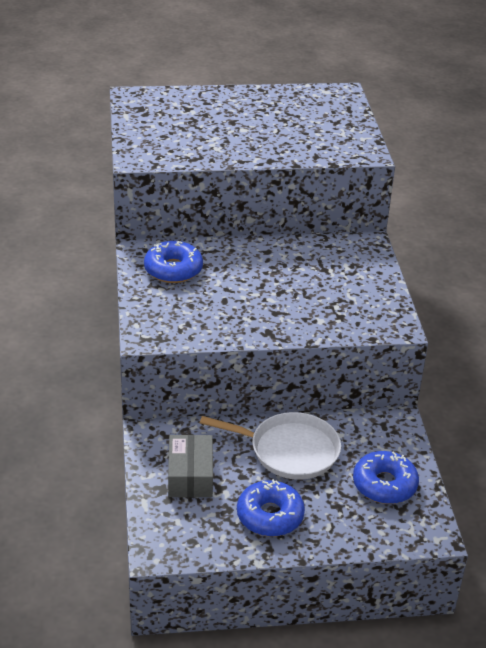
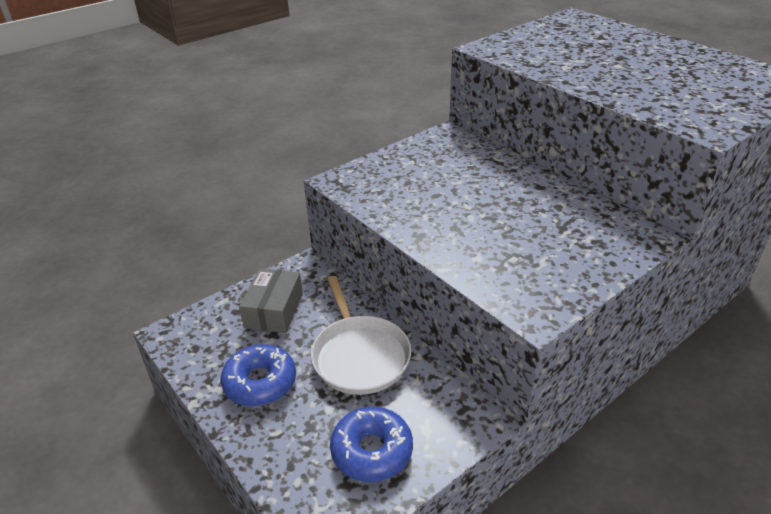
camera: 60 degrees right, 0 degrees up
(173, 270) = (444, 156): blue donut -> none
(190, 476) = (274, 310): grey box -> grey box turned 45 degrees counterclockwise

